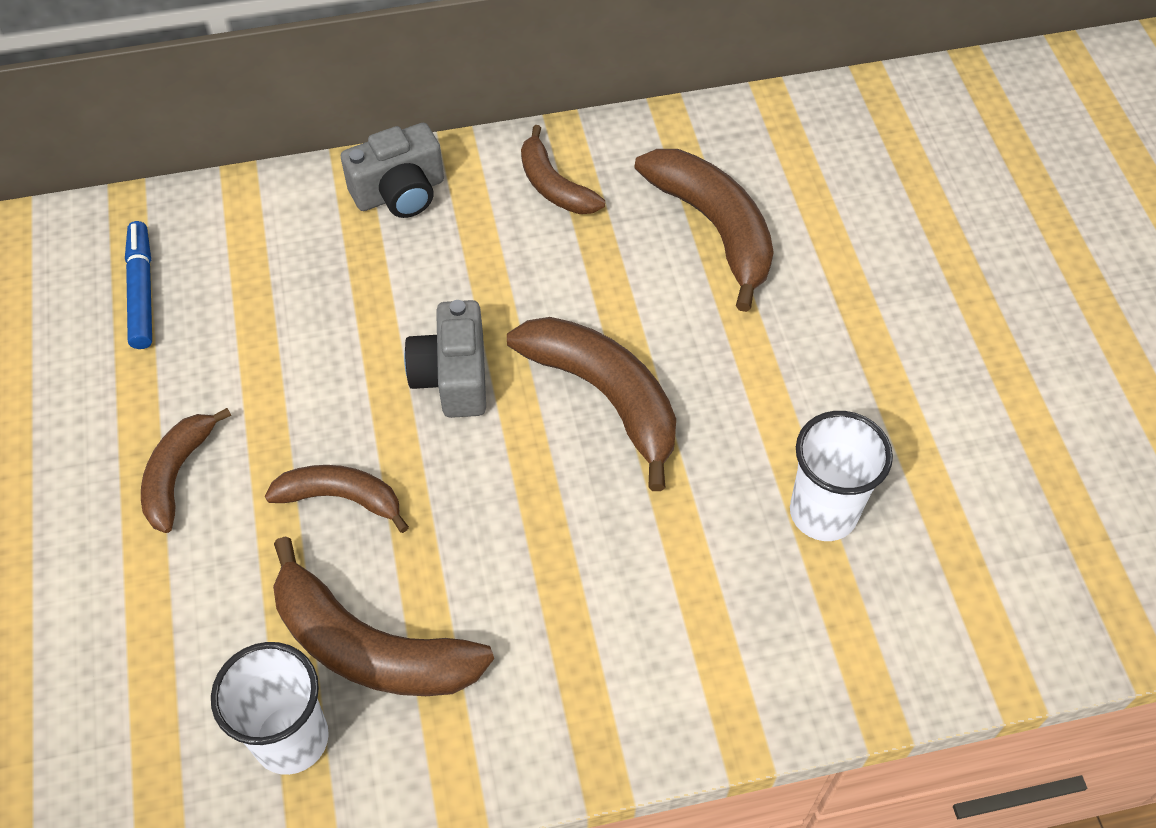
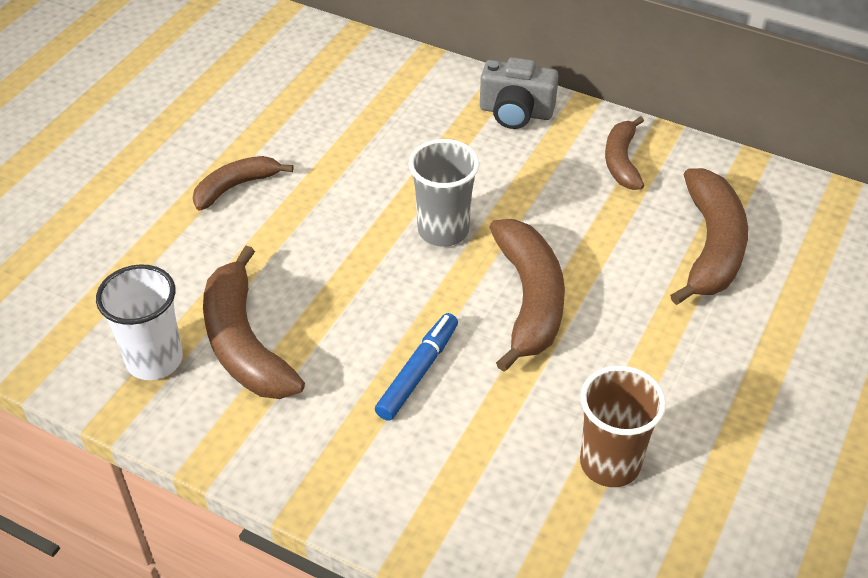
camera: 40 degrees right, 10 degrees down
(142, 292) = (312, 84): blue marker -> blue marker (417, 372)
(341, 498) = (310, 255): brown banana -> none
(452, 377) = (443, 230): grey camera -> grey cup
(823, 512) = (610, 463): white cup -> brown cup

